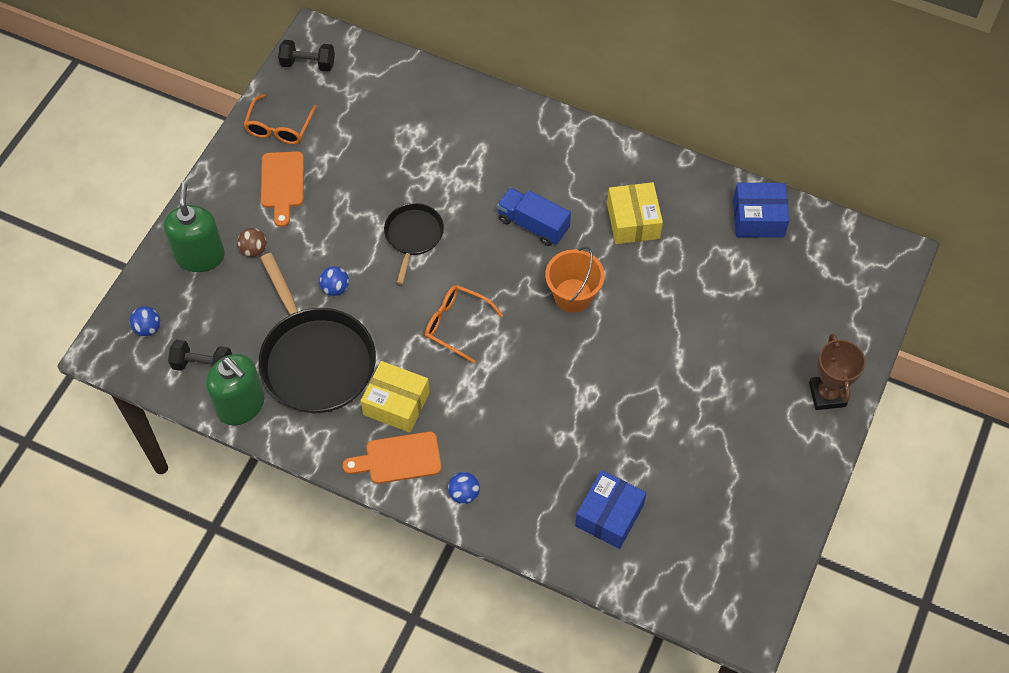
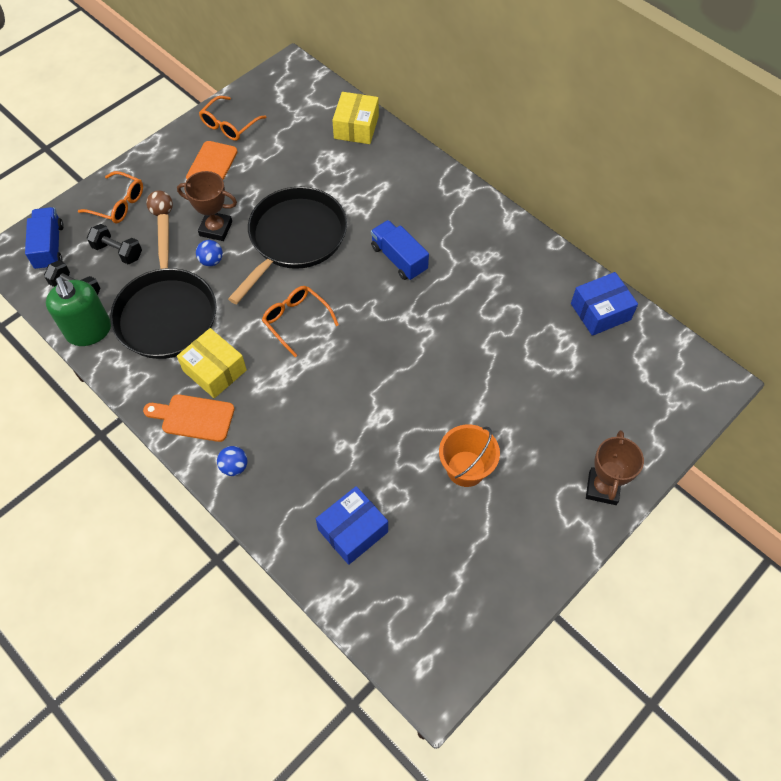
camera: 20 degrees right, 0 degrees up
(148, 328) = (49, 247): blue ball -> blue truck
(200, 256) = (118, 204): green soap dispenser -> orange glasses
(308, 64) = (275, 84): black dumbbell -> black dumbbell (118, 252)
(322, 251) = (216, 229): none -> brown trophy
(413, 236) = (294, 238): black pan -> black pan, size x1.86
(573, 295) = (407, 327): orange bucket -> orange bucket (466, 468)
(633, 221) = (486, 281): yellow box -> yellow box (356, 127)
(758, 218) = (600, 311): blue box -> blue box turned 45 degrees counterclockwise

